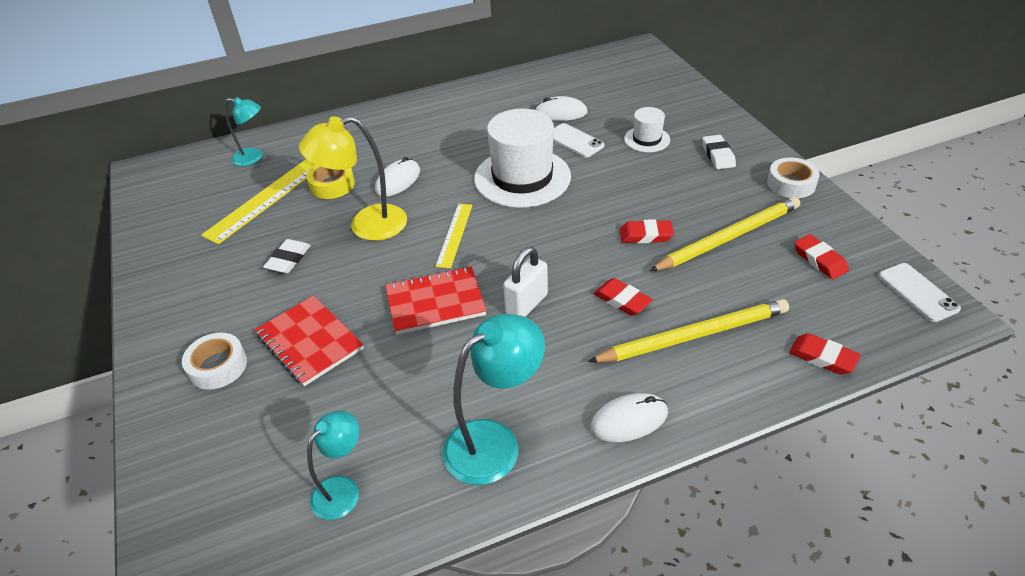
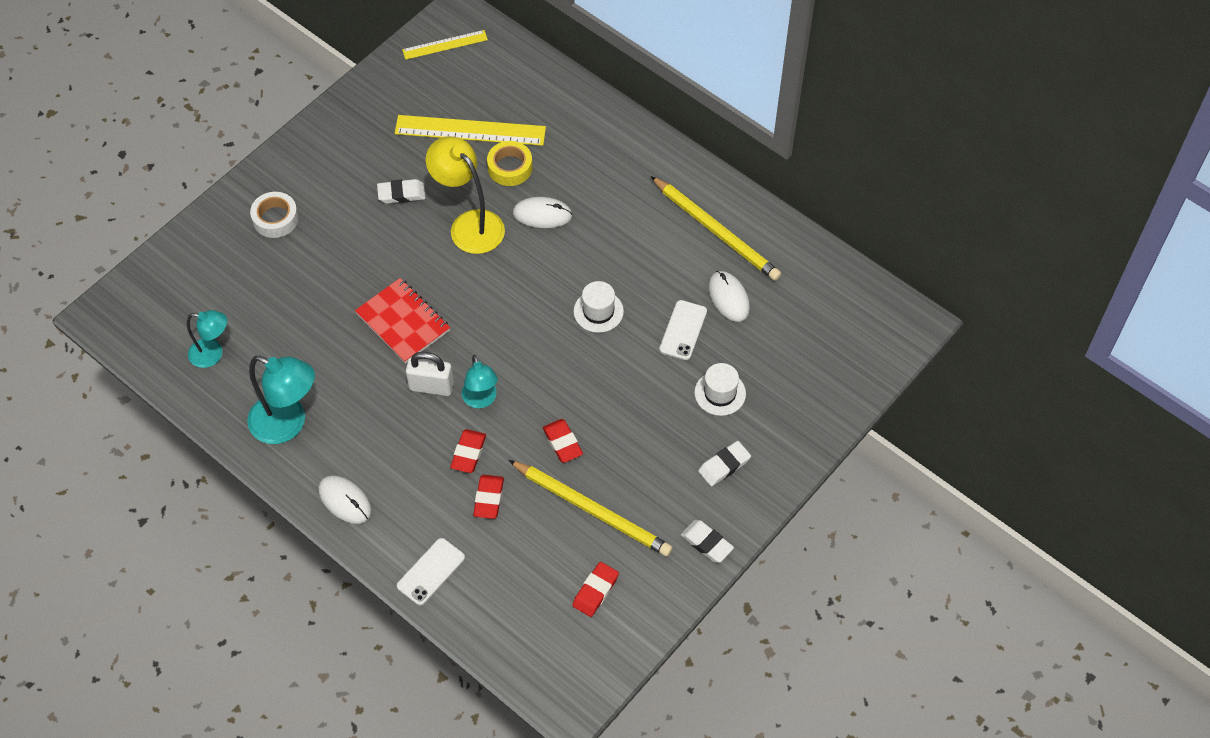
camera: 60 degrees right, 15 degrees up
(254, 158) = (517, 83): turquoise lamp -> turquoise lamp (481, 400)
(309, 342) = (323, 261): red notebook -> none
(454, 235) = (490, 296): yellow ruler -> yellow ruler (445, 45)
(522, 177) = (598, 311): white hat -> white hat, size x0.49
(692, 335) = (451, 517): yellow pencil -> yellow pencil (716, 231)
(791, 183) = (706, 543): white tape -> white eraser
(822, 357) = (470, 616): red eraser -> red eraser (489, 498)
(917, 292) = (587, 677): white phone -> white phone (431, 571)

